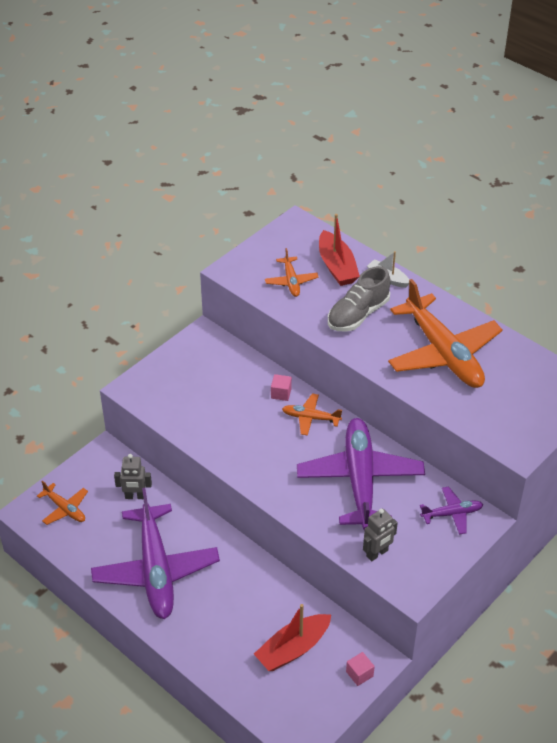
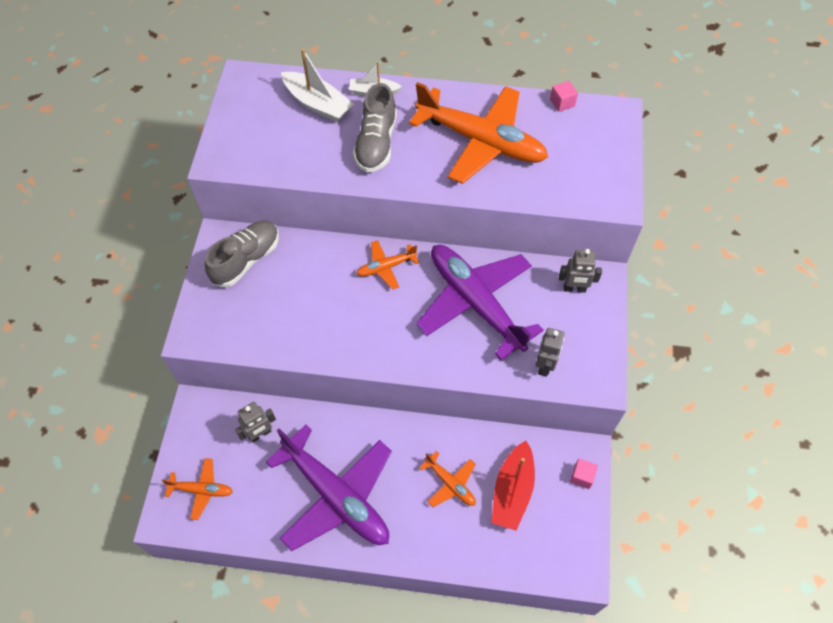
camera: 35 degrees left, 15 degrees up
(210, 359) = (246, 260): none -> grey shoe
(281, 393) = (340, 258): pink cube -> pink cube (562, 103)
(291, 281) = (286, 141): orange plane -> orange plane (450, 483)
(337, 266) = (317, 104): red boat -> white boat
(452, 514) = (574, 289): purple plane -> grey robot

